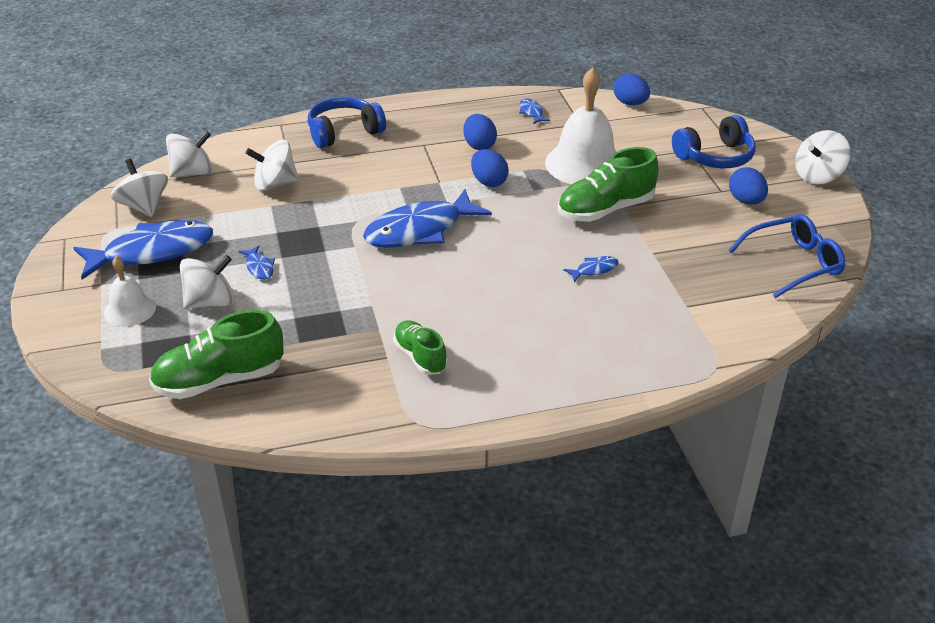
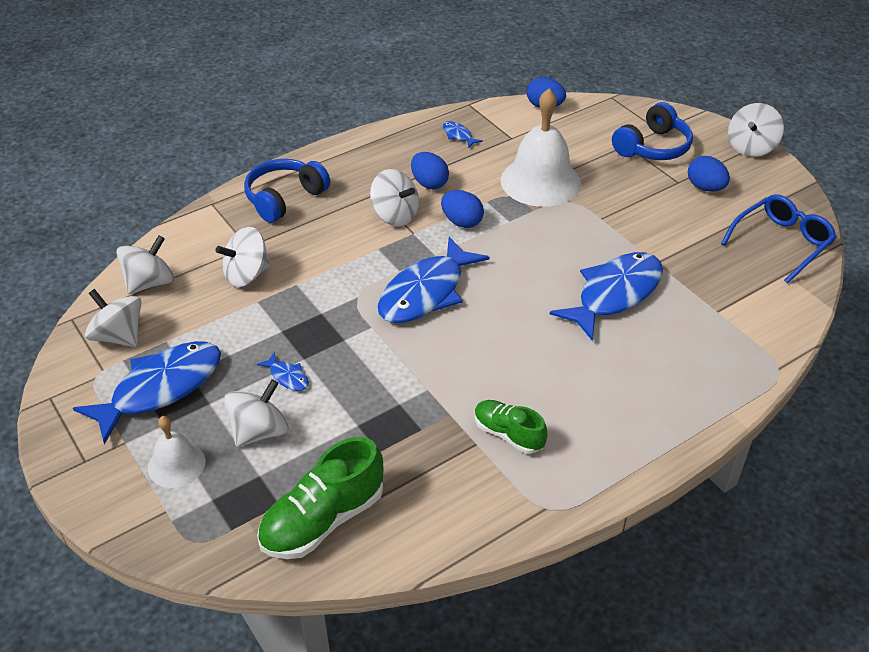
camera: 20 degrees left, 5 degrees up
(432, 164) = (395, 215): none -> white spinning top
(594, 270) = (615, 294): blue fish -> blue fish, size x2.43
(605, 209) = (588, 226): green shoe -> none

